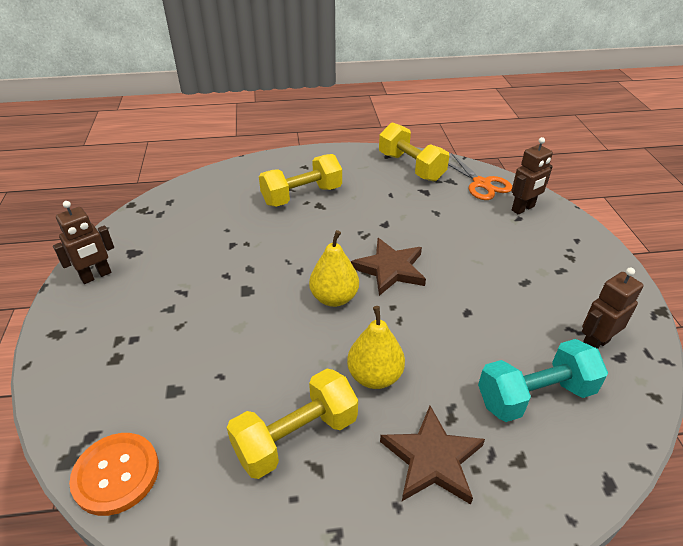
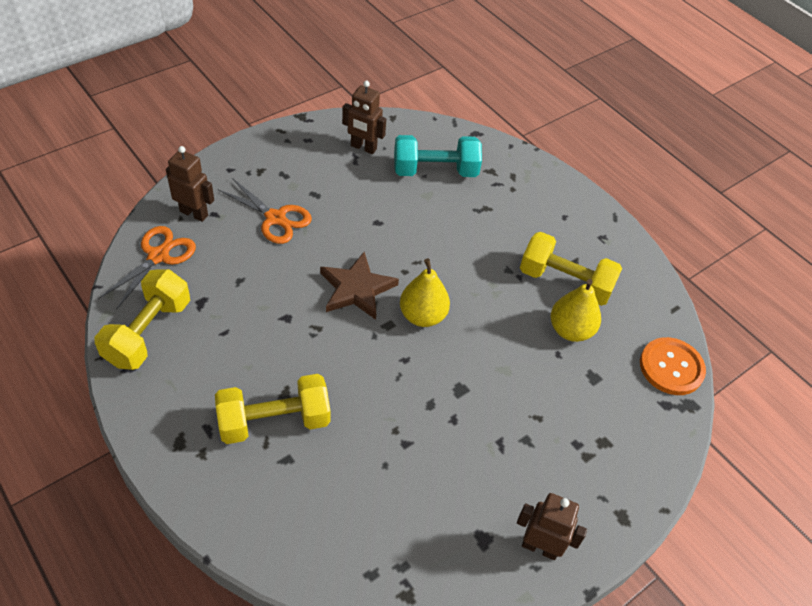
camera: 125 degrees left, 10 degrees up
(302, 196) = (274, 421): yellow dumbbell -> yellow dumbbell turned 45 degrees counterclockwise
(375, 376) = (484, 258): yellow pear -> yellow pear (570, 330)
(432, 459) = (523, 209): brown star -> none
(500, 248) = (275, 218): none -> orange scissors
(535, 395) = (435, 171): turquoise dumbbell -> turquoise dumbbell turned 45 degrees counterclockwise

